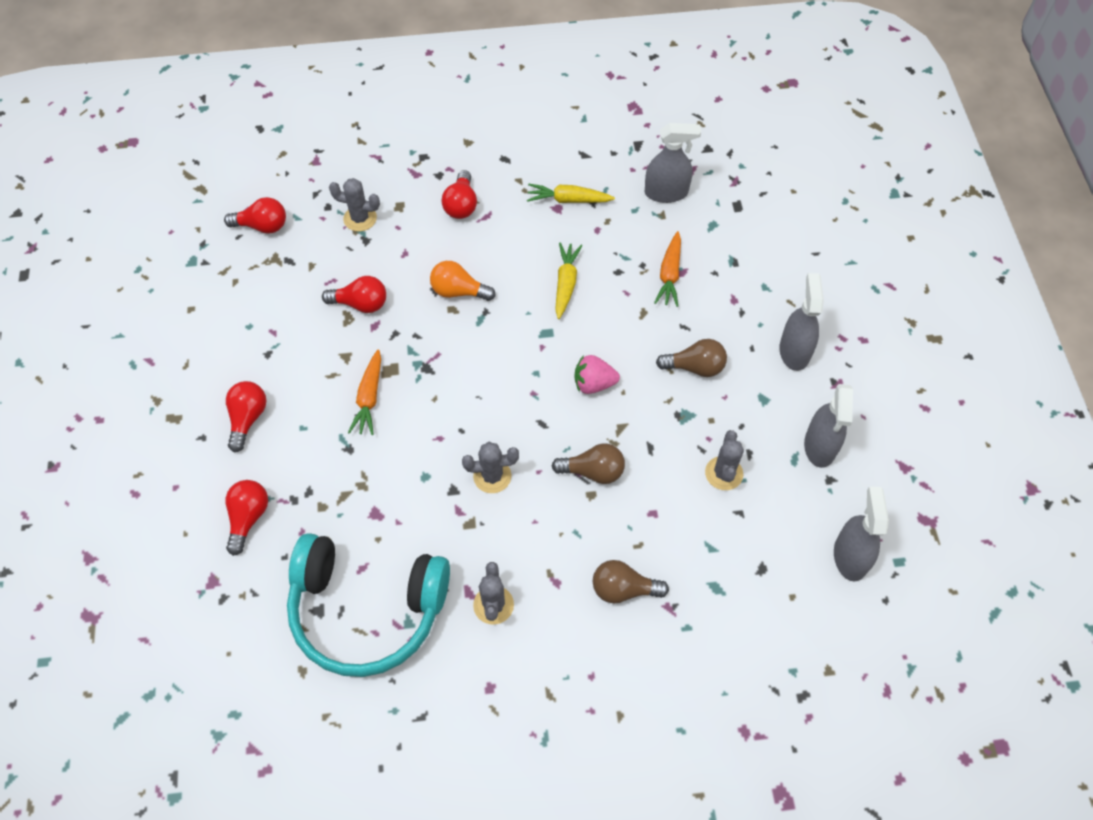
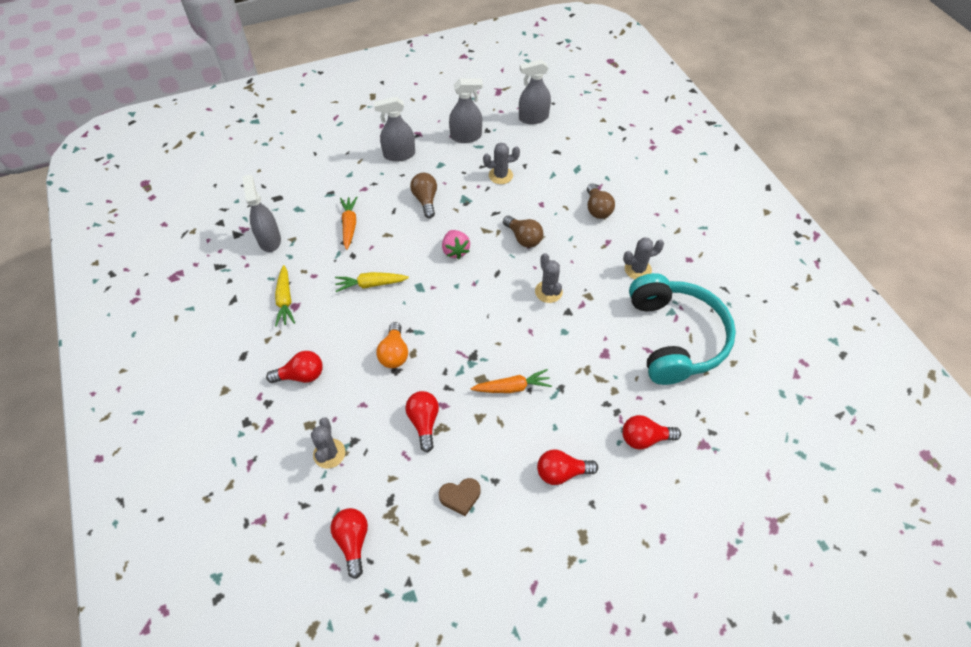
camera: 105 degrees left, 5 degrees down
(265, 319) = (460, 497): none -> brown heart
(593, 471) = (523, 238): brown light bulb -> brown light bulb turned 150 degrees clockwise
(669, 275) = (349, 225): orange carrot -> orange carrot turned 90 degrees counterclockwise

